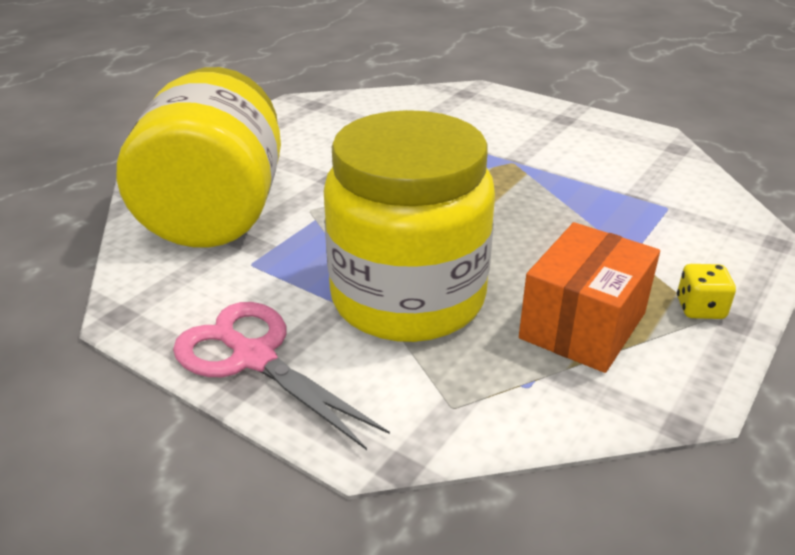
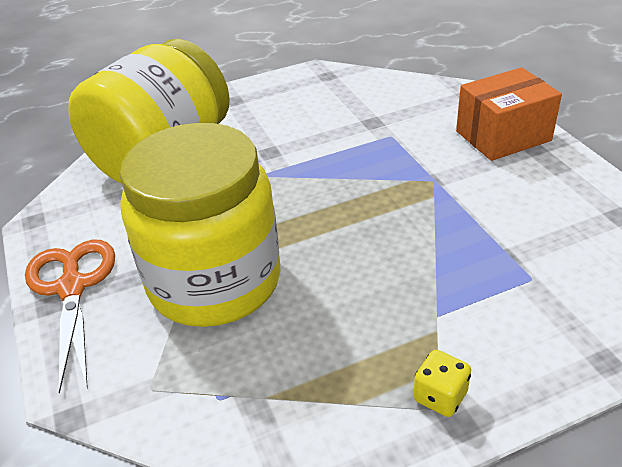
camera: 35 degrees right, 5 degrees up
(254, 357) = (72, 287): pink scissors -> orange scissors
(583, 325) = (318, 365): orange box -> orange box (503, 136)

